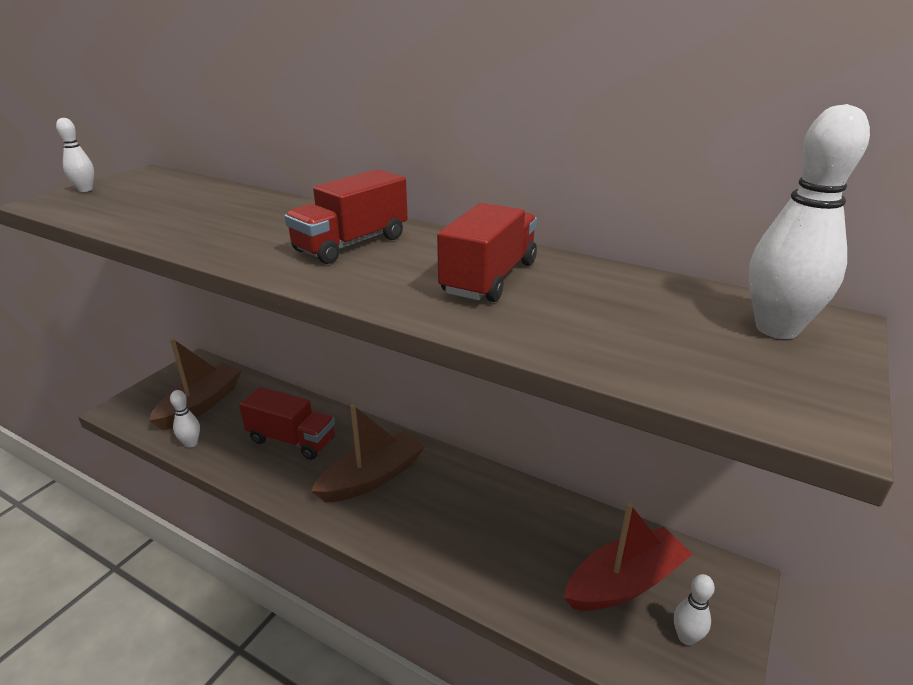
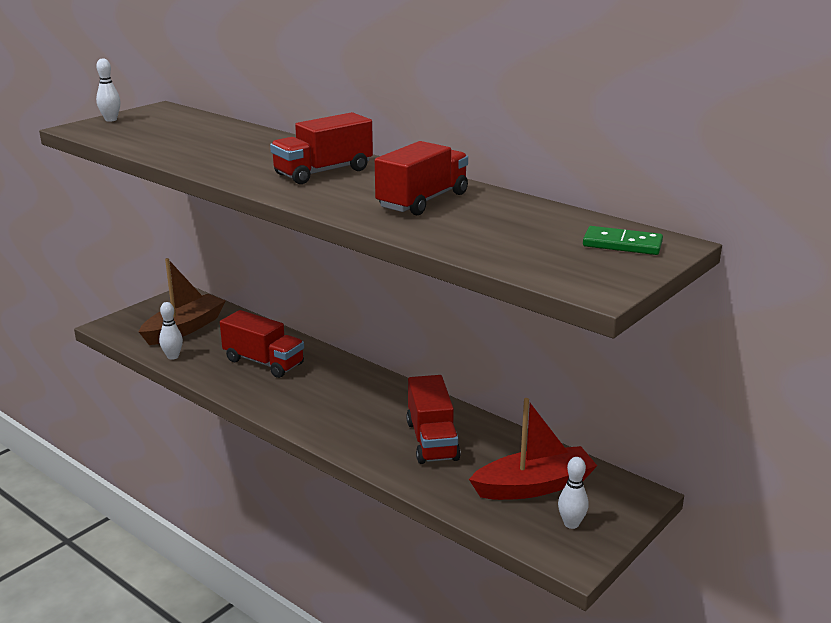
camera: 10 degrees right, 5 degrees down
(372, 477) = (331, 395): brown boat -> none
(495, 528) = (432, 440): none -> red truck
(776, 329) = (622, 244): white bowling pin -> green domino

